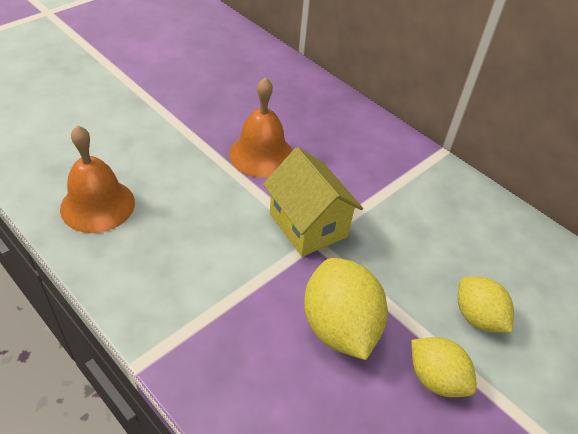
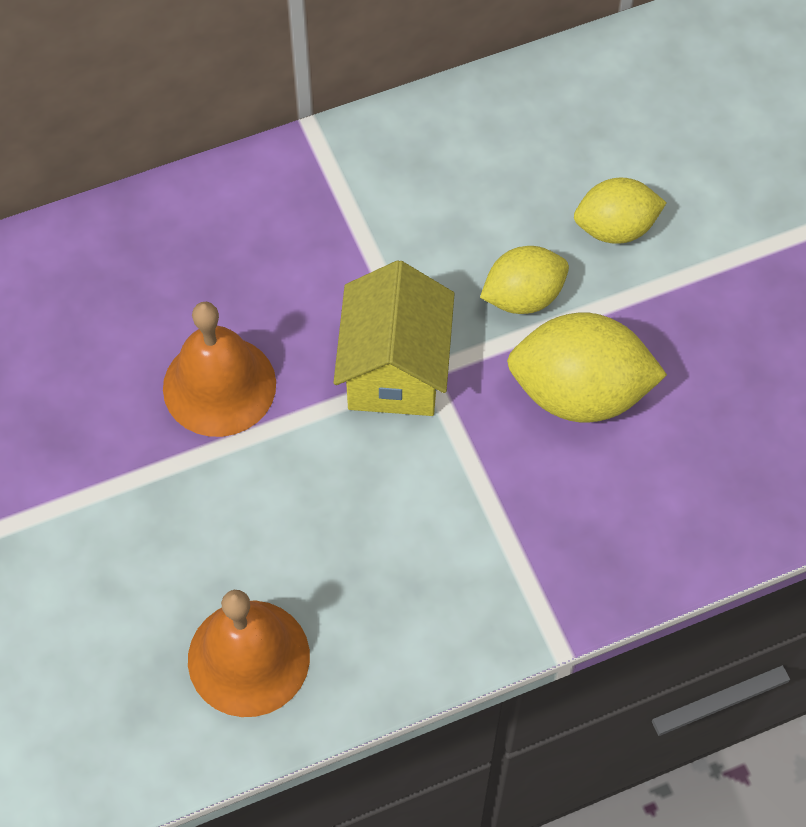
camera: 65 degrees left, 15 degrees up
(308, 225) = (395, 369): yellow house -> yellow house turned 75 degrees counterclockwise
(436, 378) = (683, 315): yellow lemon -> yellow lemon (523, 297)

